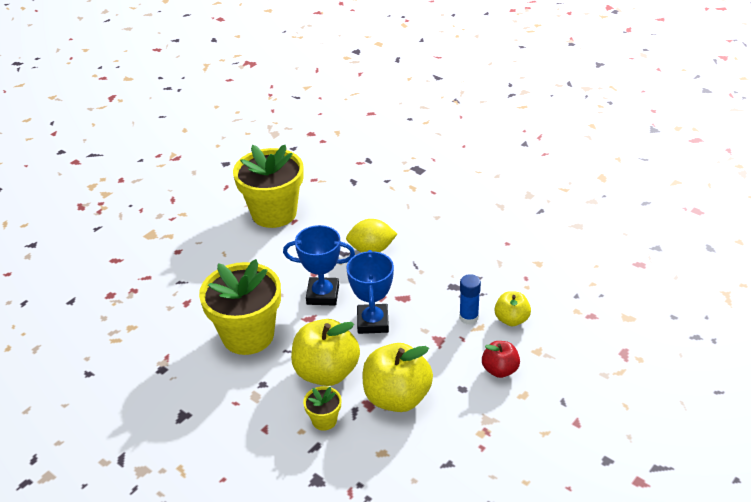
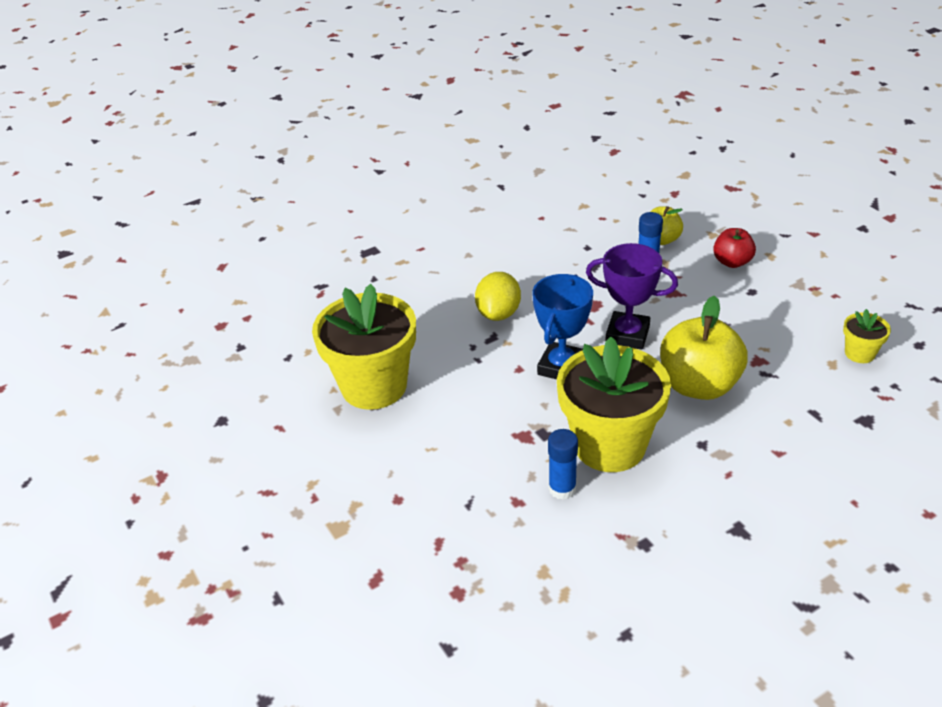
camera: 70 degrees left, 0 degrees up
(202, 320) = (562, 489): none -> blue glue stick
(324, 420) = (775, 399): yellow flower pot -> yellow flower pot (859, 353)
(373, 322) = (627, 335): blue trophy -> purple trophy
(397, 397) = (753, 338): yellow apple -> none

